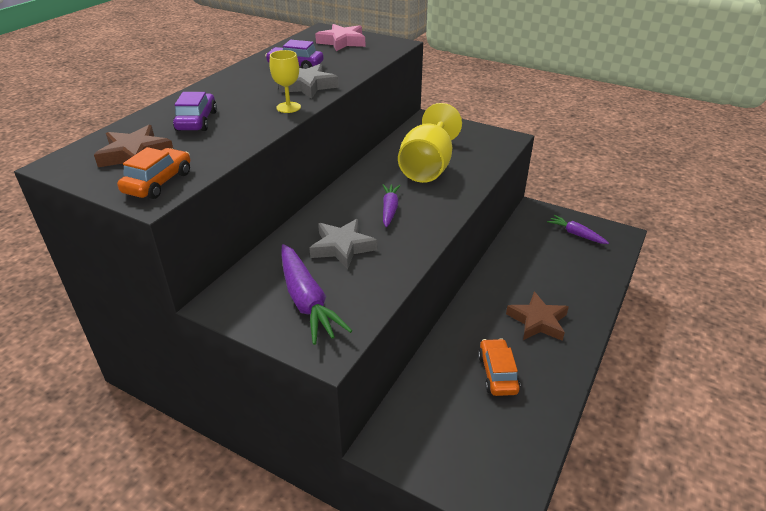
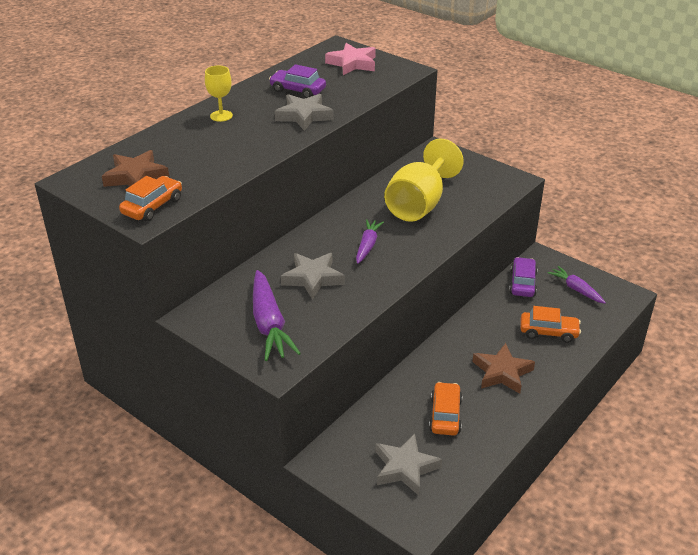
camera: 10 degrees right, 0 degrees up
(197, 121) = (193, 147): purple car -> purple car (522, 283)
(288, 107) = (280, 139): yellow goblet -> yellow goblet (221, 116)
(474, 439) = (405, 468): none -> grey star
(566, 276) = (548, 332): none -> orange car

